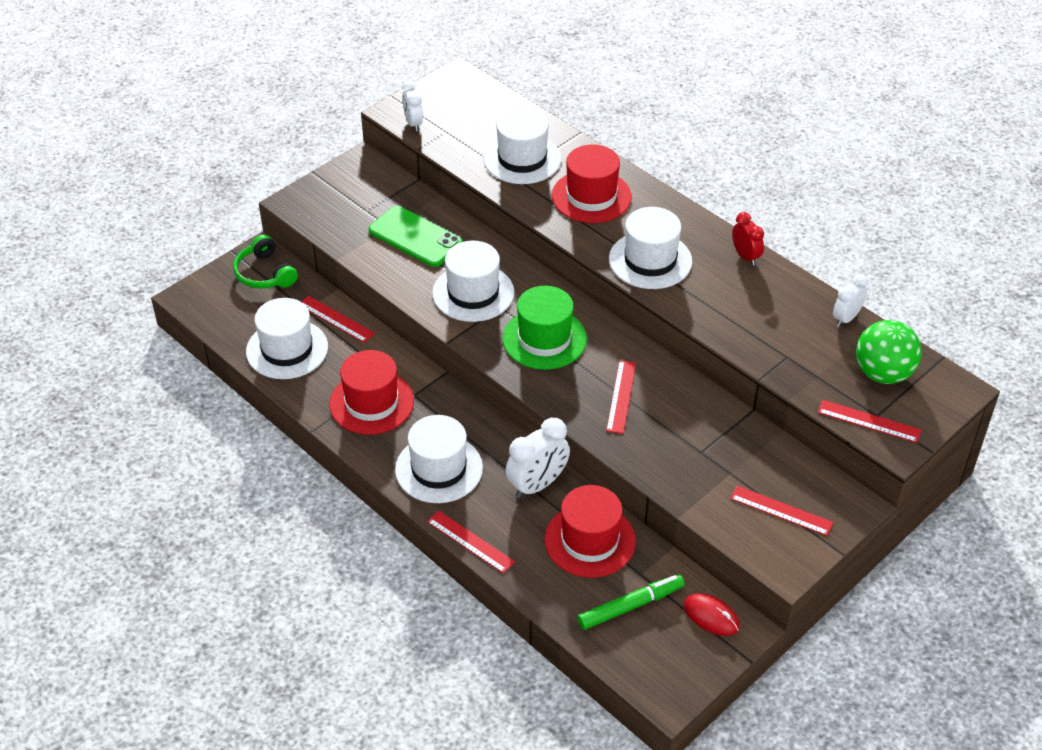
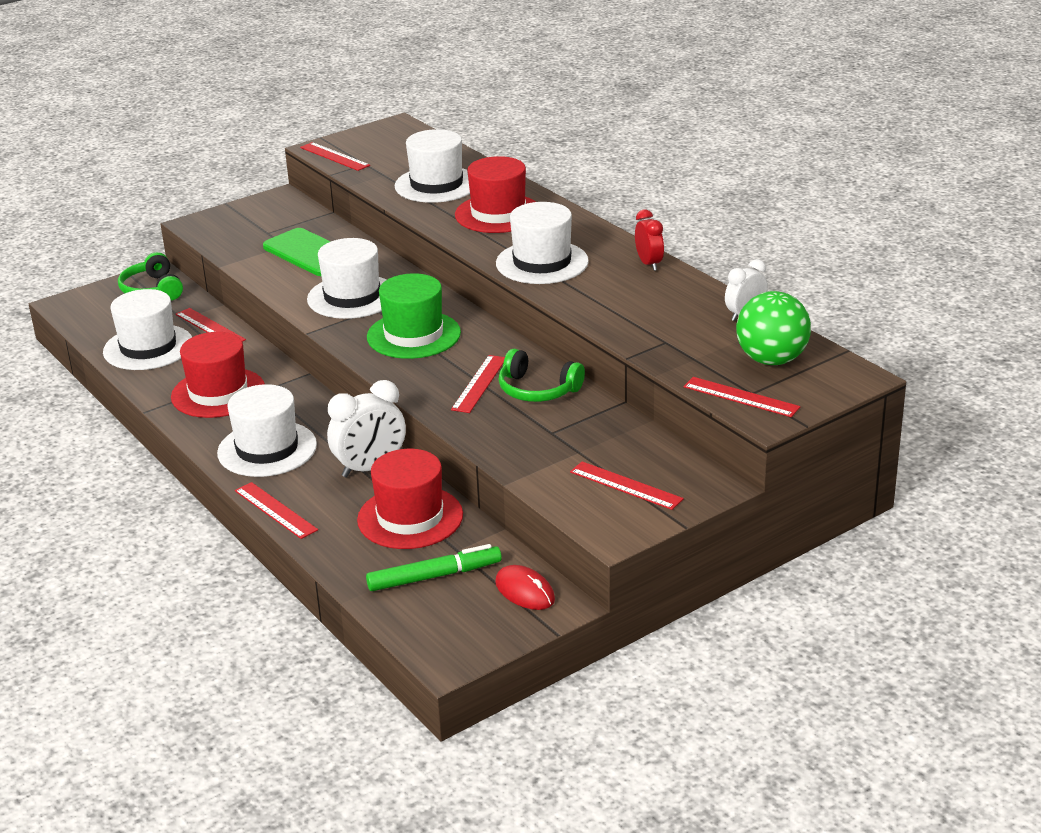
camera: 10 degrees right, 15 degrees down
(413, 123) = (334, 156): white clock -> red ruler
(674, 401) = (537, 390): none -> green headphones

